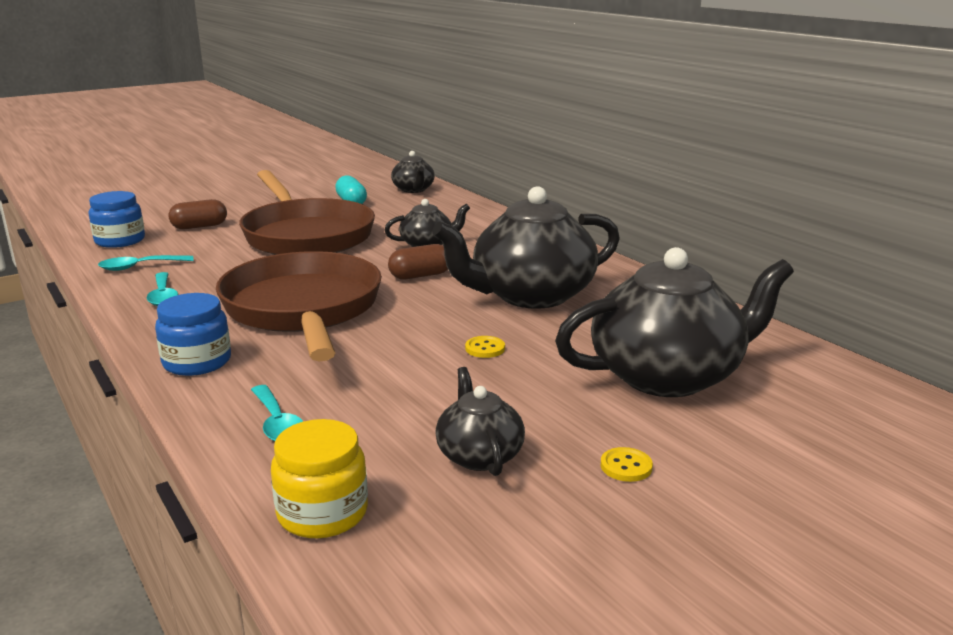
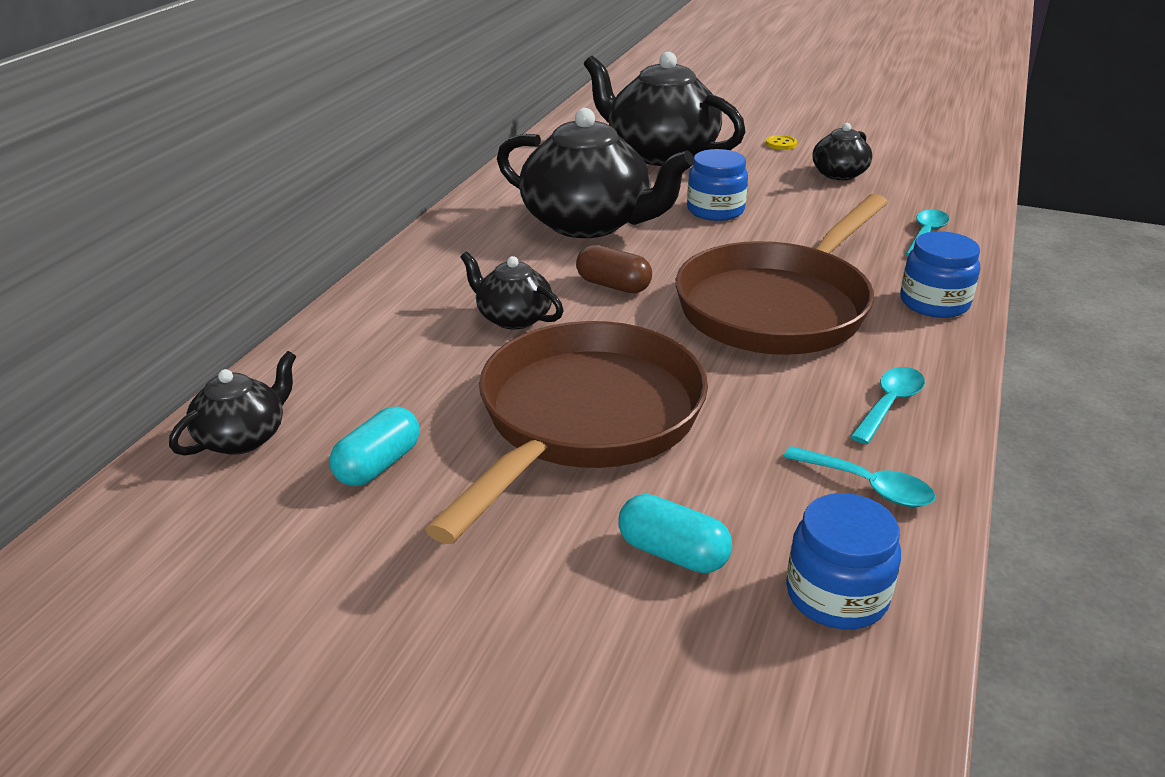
camera: 125 degrees left, 10 degrees up
(199, 226) = (672, 553): brown capsule -> turquoise capsule
(322, 513) = (954, 191): yellow jar -> none
(485, 348) = (715, 210): yellow button -> blue jar

